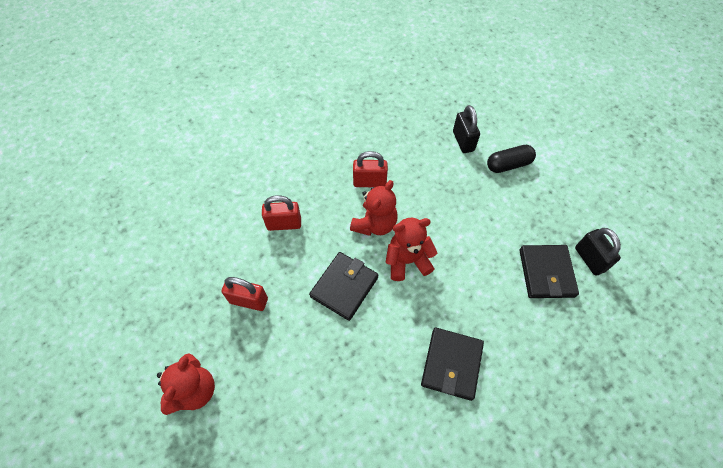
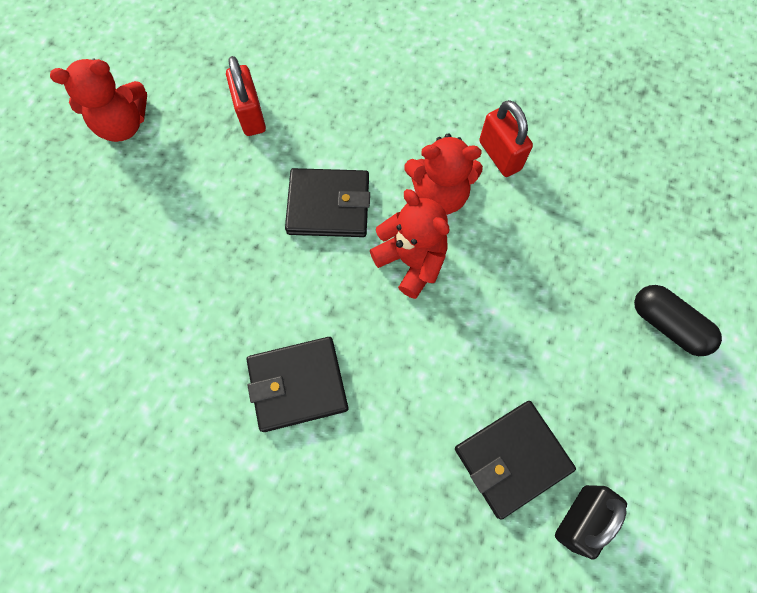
camera: 60 degrees right, 10 degrees up
(284, 224) = (371, 94): red padlock -> none
(463, 141) = (661, 241): black padlock -> none

